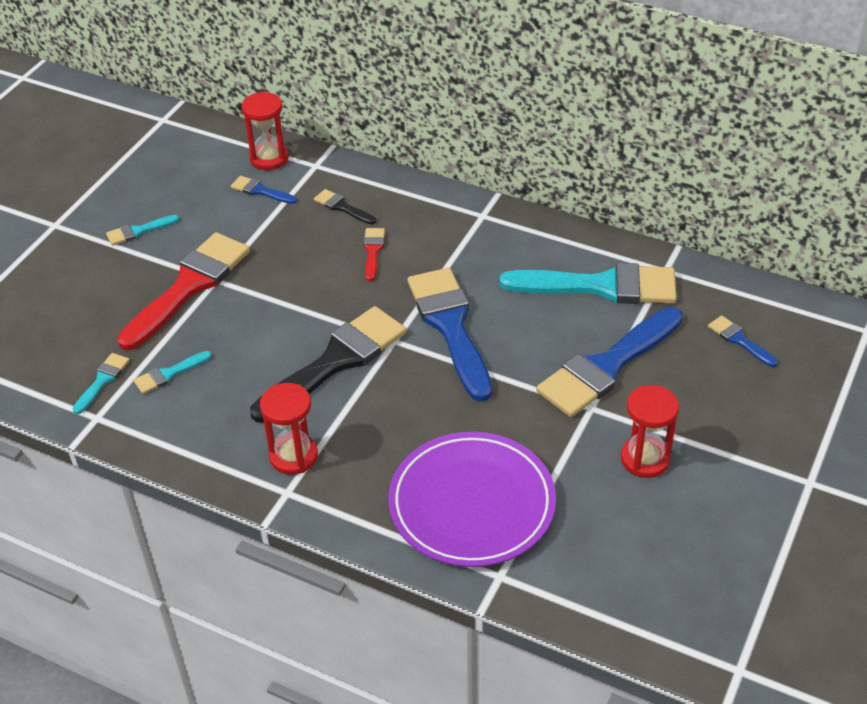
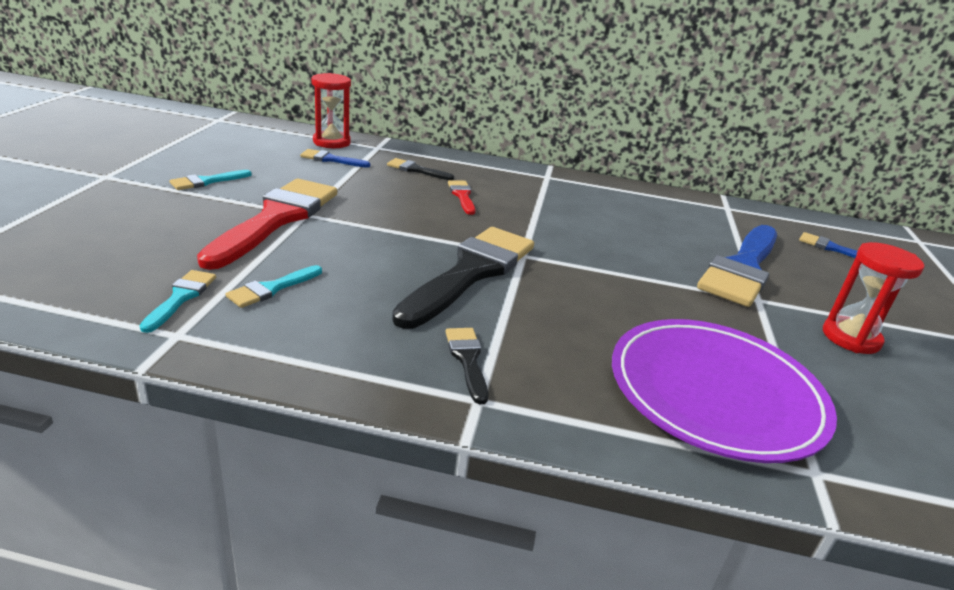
camera: 20 degrees left, 15 degrees down
(293, 456) = (467, 360): red hourglass -> black brush
(450, 326) = (572, 244): blue brush -> none
(601, 286) = (685, 217): turquoise brush -> none

